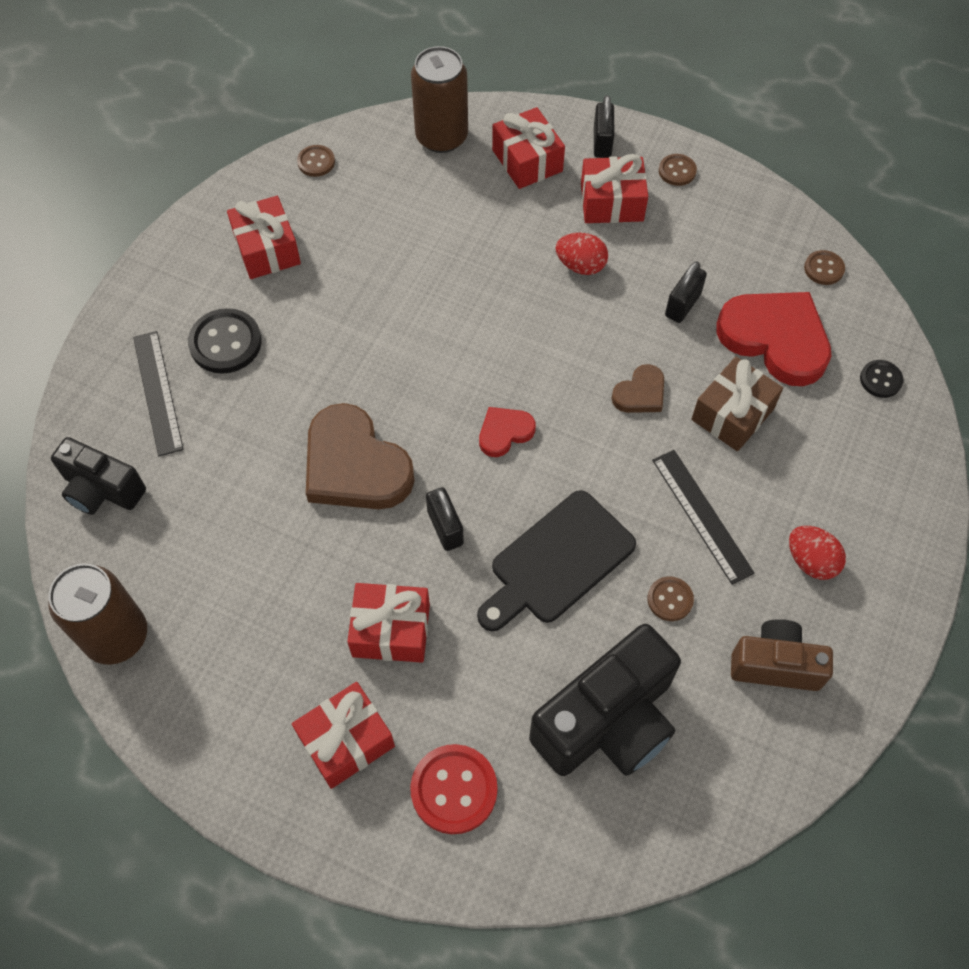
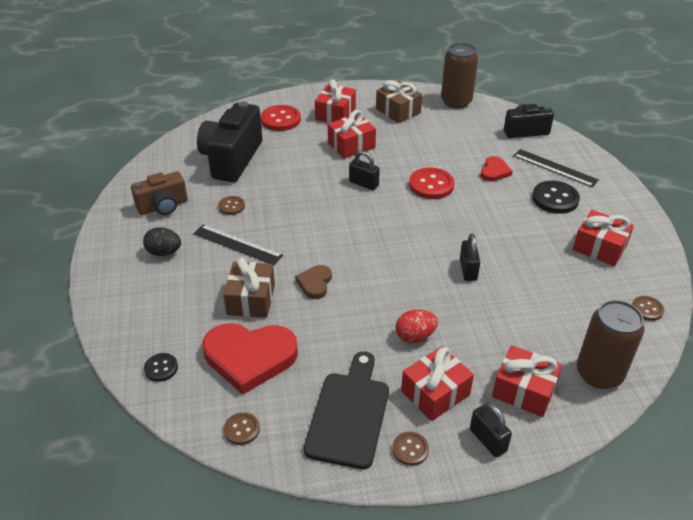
camera: 145 degrees right, 20 degrees down
(235, 675) = (398, 111): none -> brown gift
(355, 465) = (431, 185): brown heart -> red button
(504, 432) = (373, 230): red heart -> red heart (494, 171)
(557, 561) = (298, 195): black cutting board -> black cutting board (349, 414)
(682, 305) = (327, 347): black padlock -> black padlock (468, 270)
(811, 561) = (164, 252): red egg -> black egg

